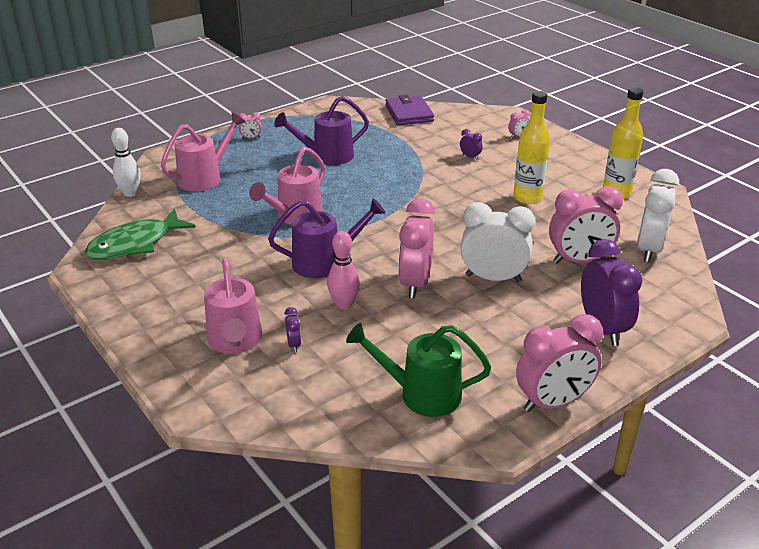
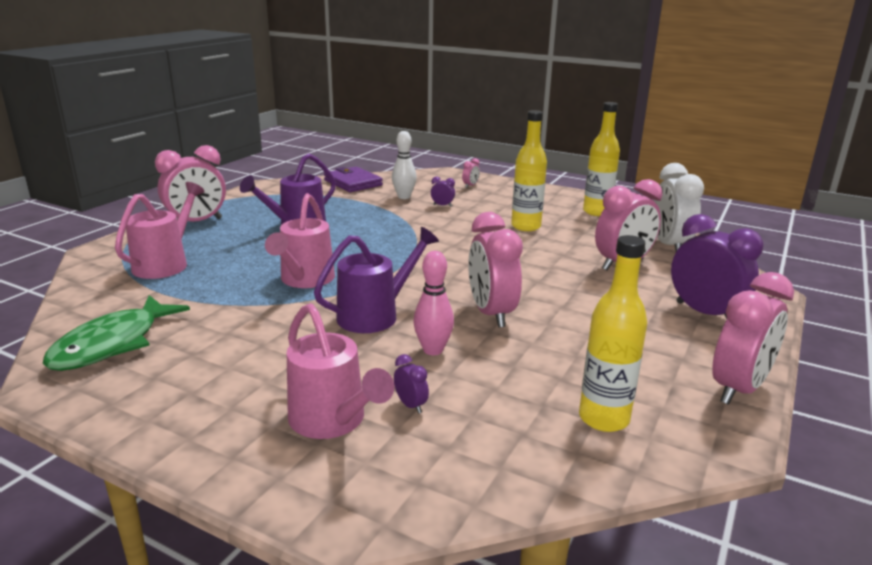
camera: 25 degrees left, 10 degrees down
(130, 193) = (72, 293): white bowling pin -> white bowling pin (404, 197)
(251, 138) = (197, 222): pink clock -> pink clock, size x2.38
(420, 394) = (603, 419): green watering can -> yellow bottle
(493, 278) = (562, 293): white clock -> none

